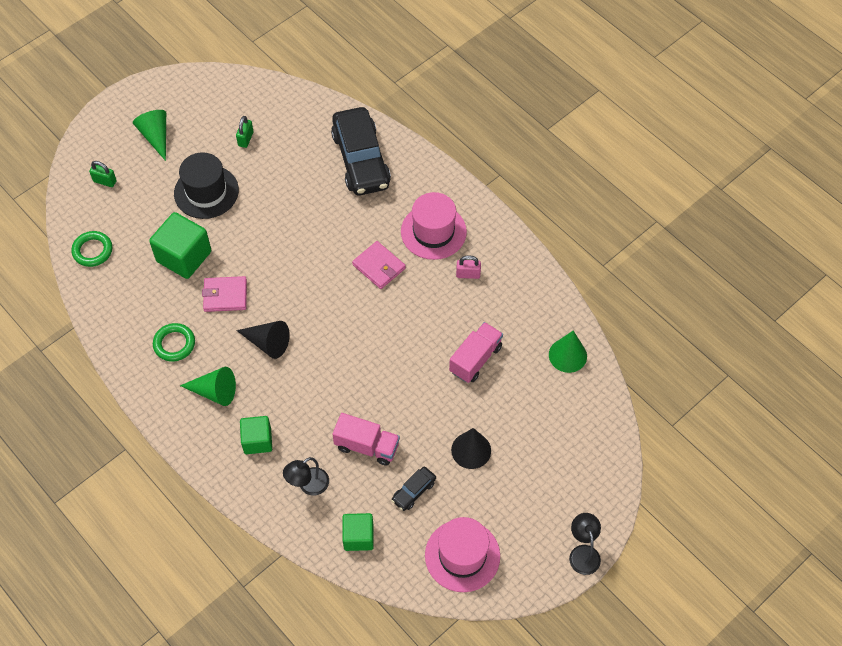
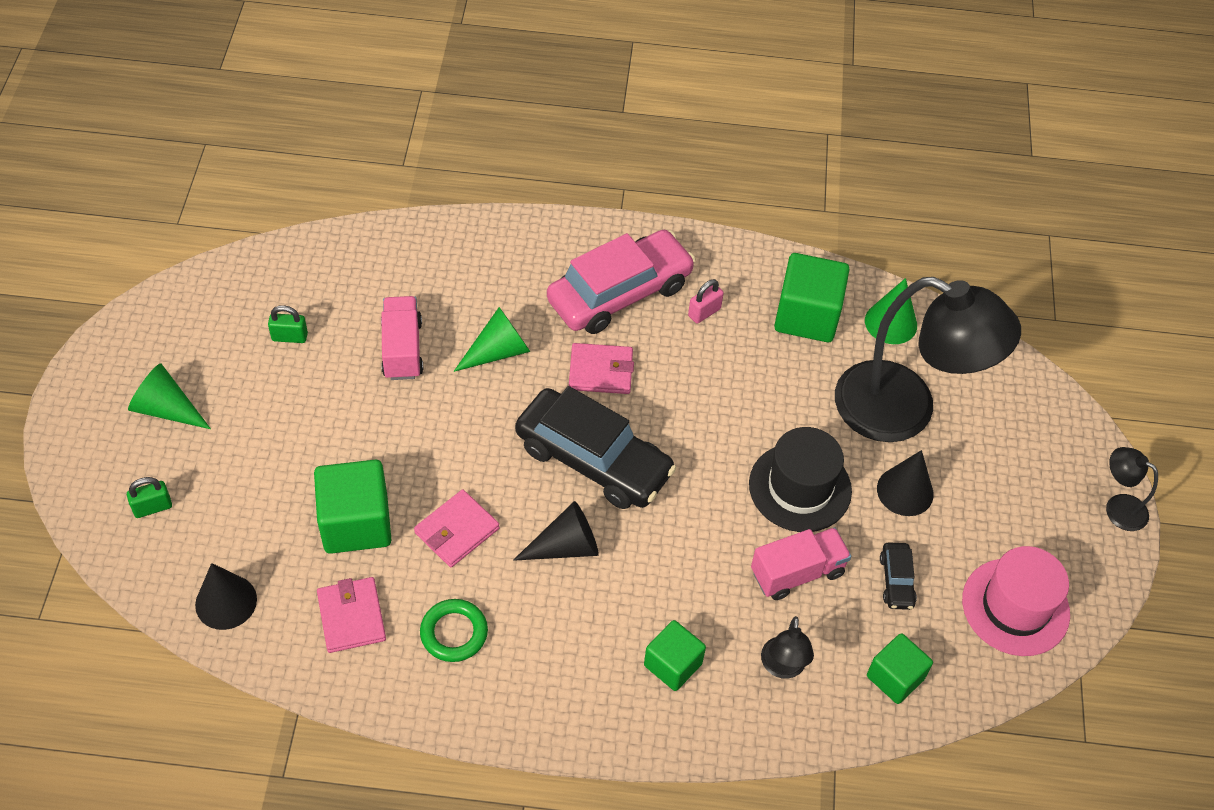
camera: 45 degrees left, 5 degrees down
(92, 251) = (226, 602): green ring -> black cone
(138, 300) = (352, 617): none -> pink wallet
(206, 192) = (304, 429): black hat -> black hat (800, 487)
(214, 392) = (563, 649): green cone -> green cone (498, 351)
(245, 139) = (290, 337): green padlock -> green padlock turned 60 degrees counterclockwise
(360, 160) = (455, 271): black car -> black car (593, 460)
(433, 232) = (620, 293): pink hat -> pink car
(475, 359) = (807, 394): pink truck -> pink truck (402, 349)
(519, 408) = (904, 411): none -> black lamp
(523, 317) = (807, 316): none -> green cube

